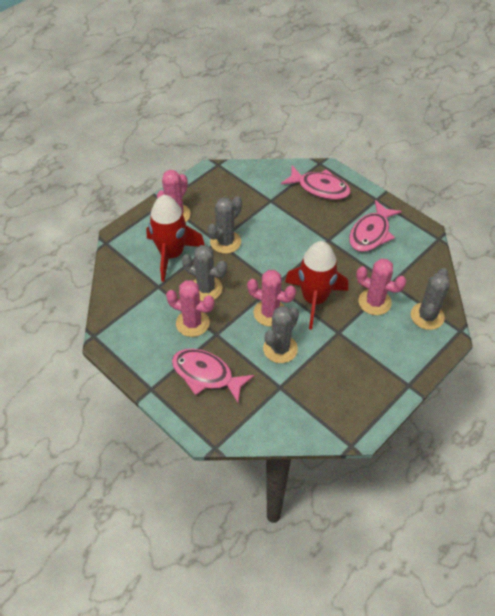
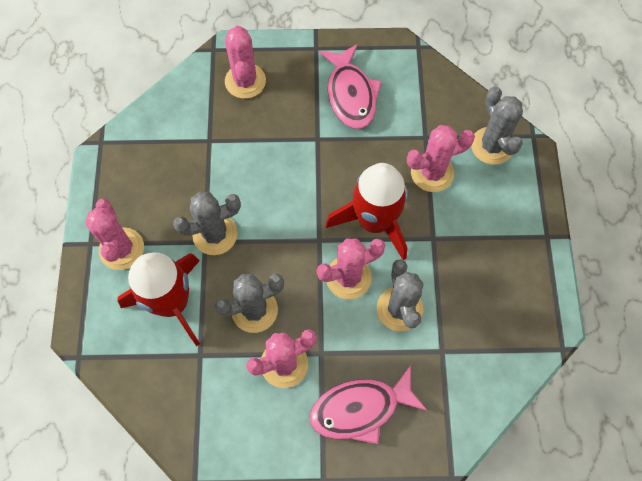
camera: 45 degrees left, 15 degrees up
(225, 242) = (215, 234): grey cactus -> grey cactus turned 75 degrees clockwise
(320, 188) = (245, 81): pink fish -> pink cactus

